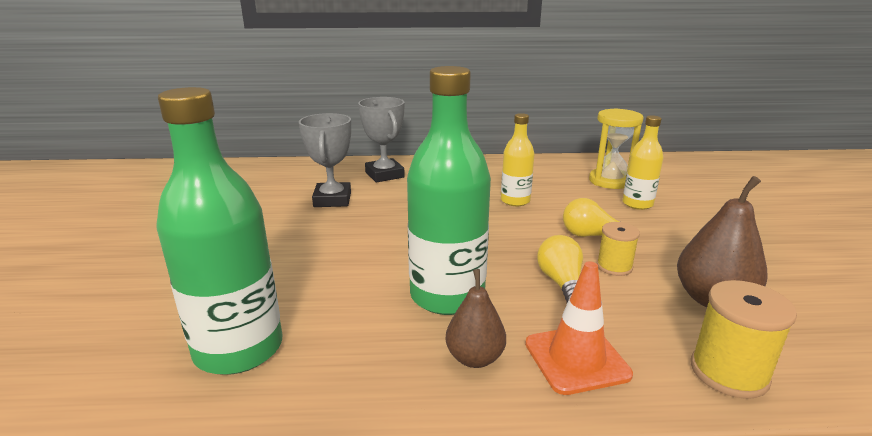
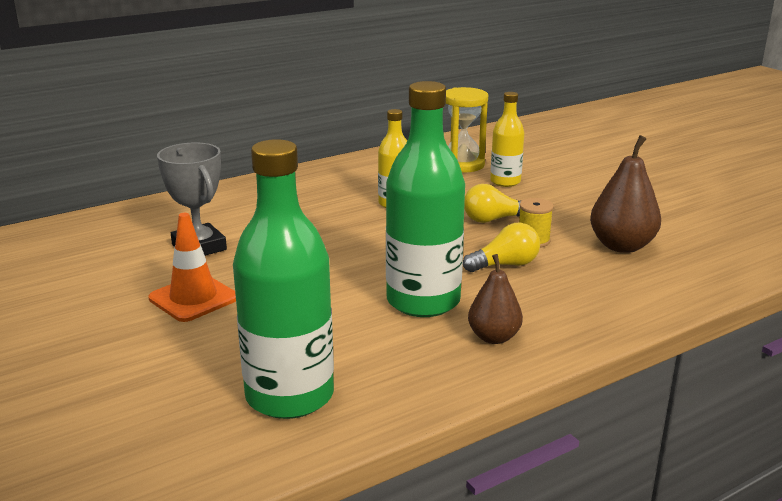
camera: 30 degrees left, 0 degrees up
(384, 175) = (224, 207): grey trophy -> none
(561, 283) = (505, 265): yellow light bulb -> yellow light bulb turned 105 degrees clockwise
(576, 359) = (565, 314): orange traffic cone -> orange traffic cone (193, 298)
(728, 372) = (666, 291): yellow spool -> none

